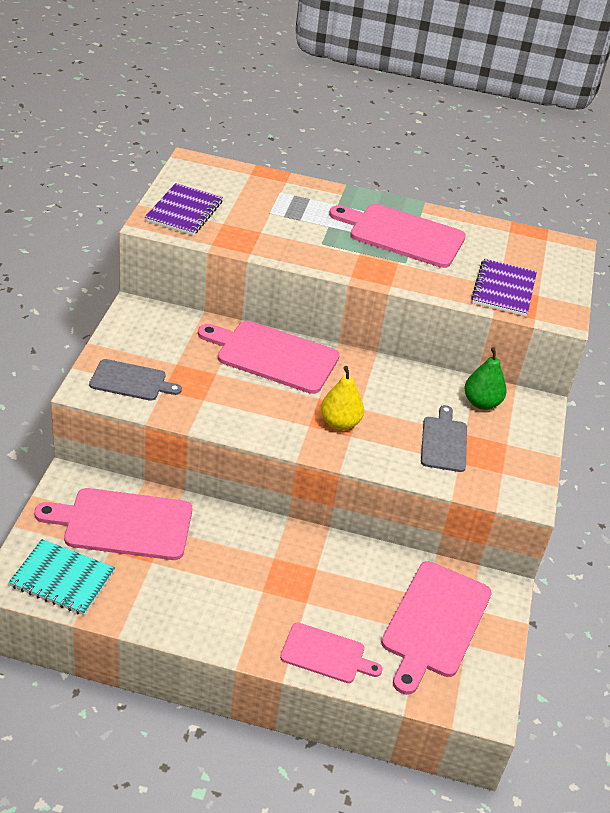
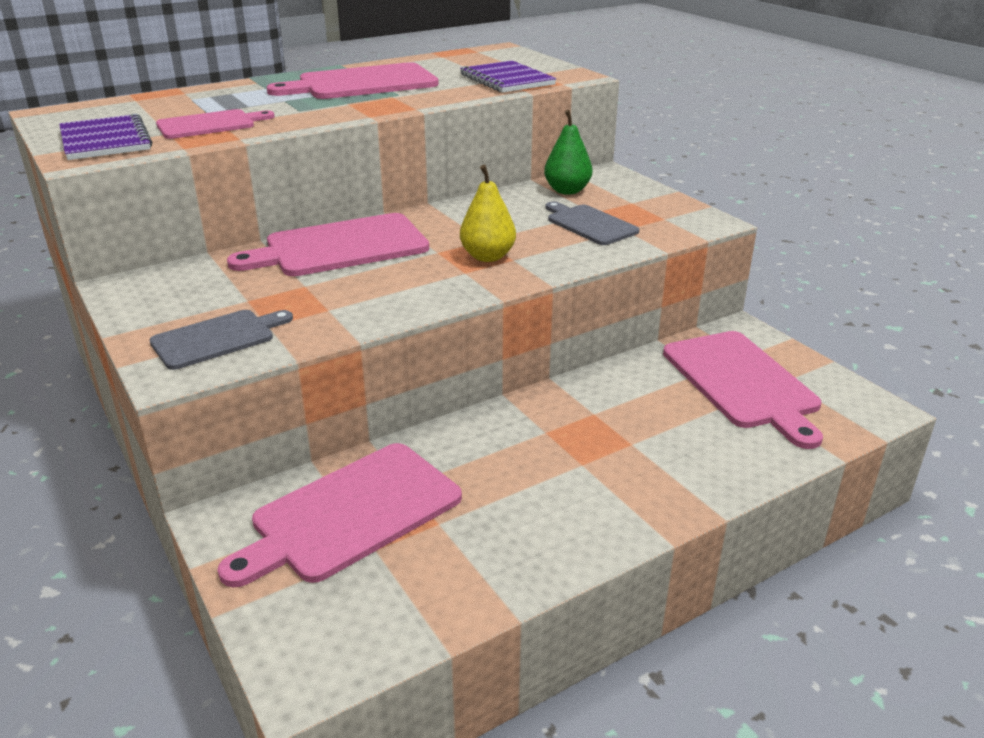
camera: 40 degrees left, 10 degrees down
(62, 579) = (363, 619): turquoise notebook -> none
(326, 654) = (717, 468): pink cutting board -> pink cutting board (210, 124)

